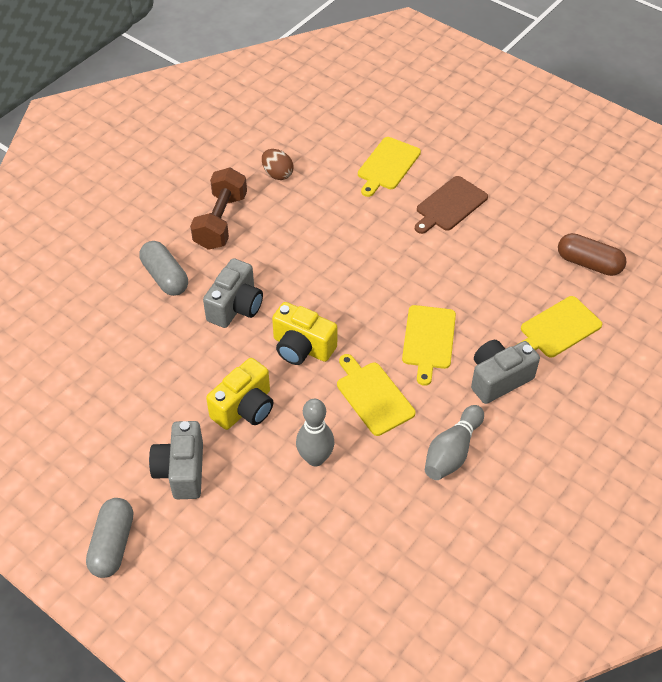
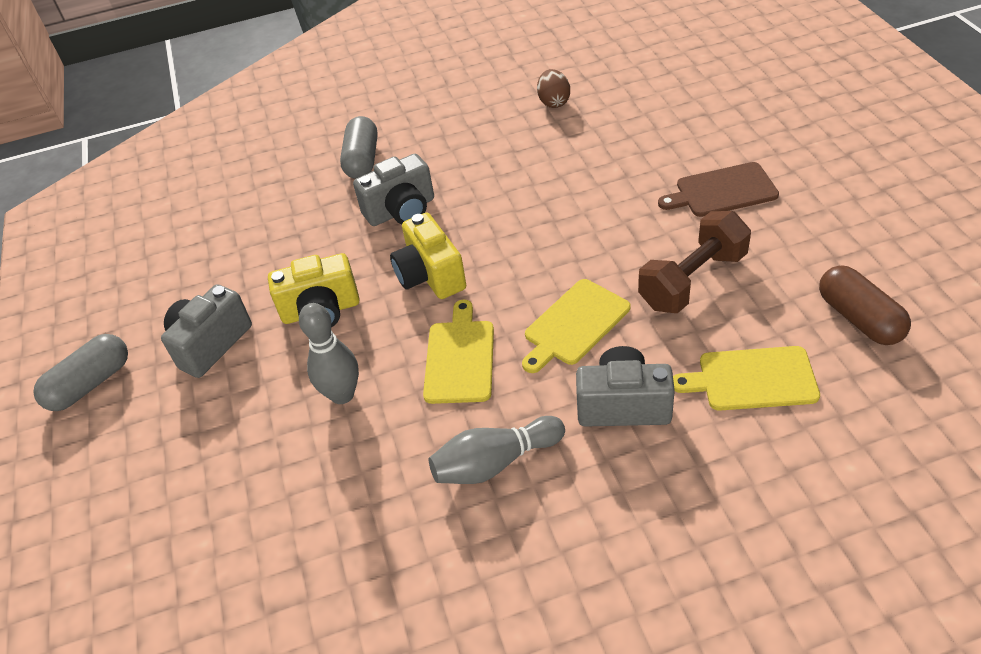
camera: 40 degrees right, 5 degrees down
(221, 221) = (459, 128): brown dumbbell -> brown dumbbell (692, 280)
(388, 165) = (681, 129): yellow cutting board -> none

